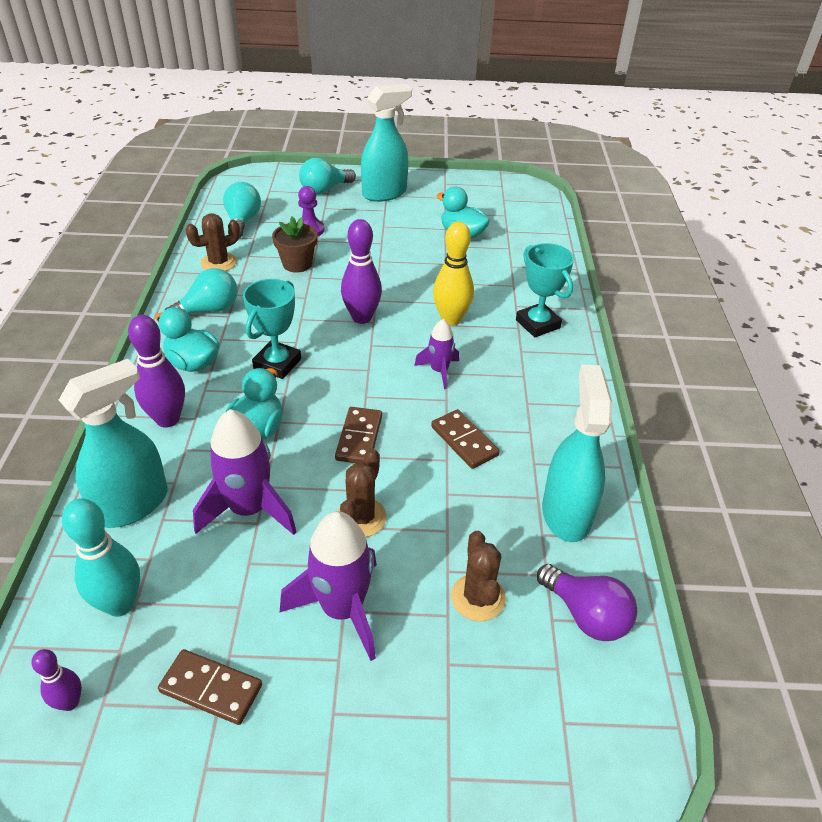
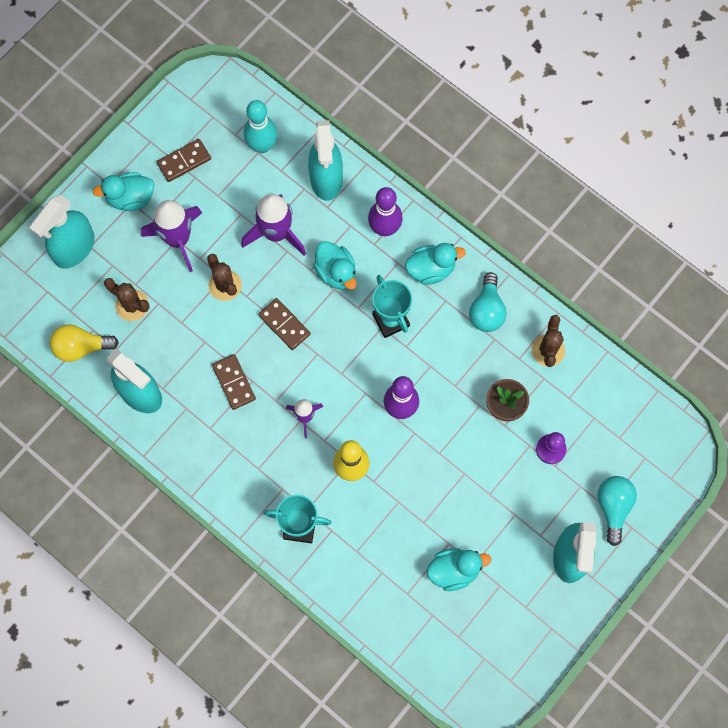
camera: 130 degrees right, 30 degrees up
(70, 702) = (224, 105): purple bowling pin -> none
(242, 222) = (602, 403): turquoise light bulb -> none
(327, 720) = (130, 198): none -> turquoise duck
(464, 441) = (234, 382): brown domino -> brown domino turned 60 degrees clockwise
(470, 738) = (74, 248): none -> turquoise spray bottle
(586, 615) = (81, 347): purple light bulb -> yellow light bulb

